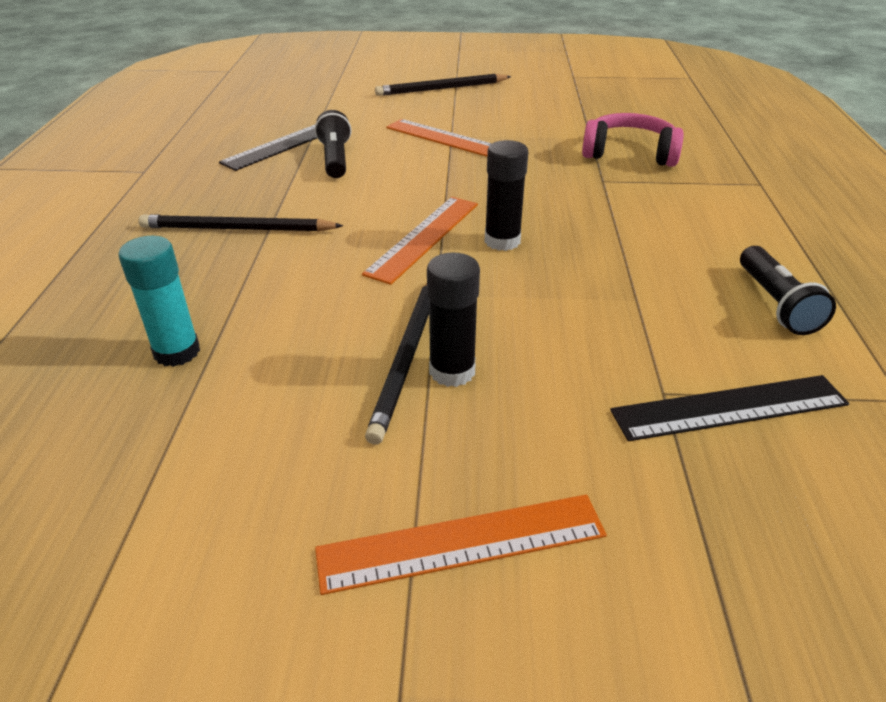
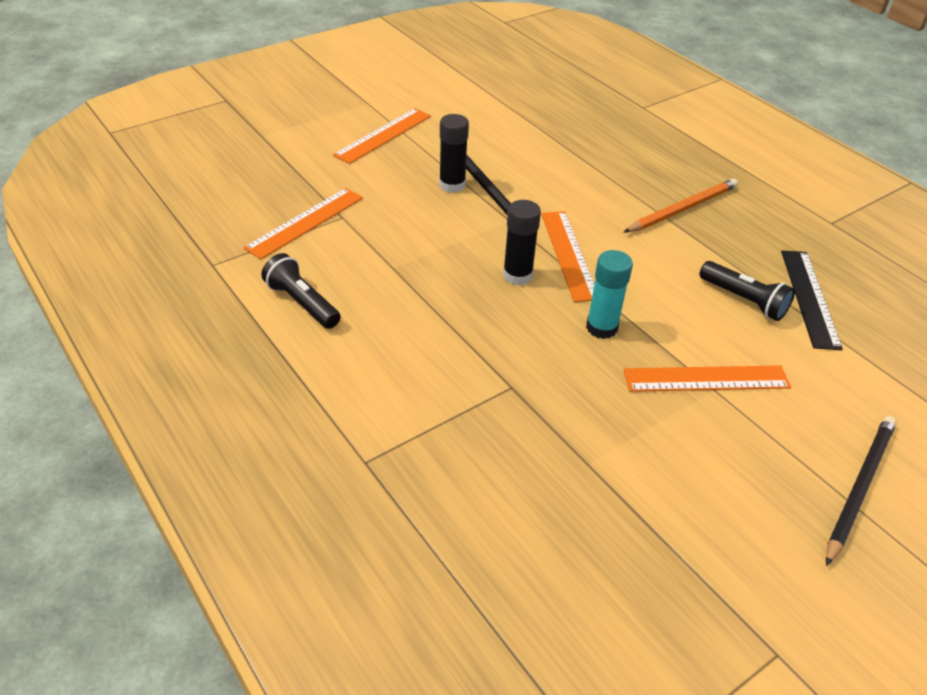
camera: 140 degrees right, 5 degrees up
(177, 352) = (583, 143): turquoise glue stick -> turquoise glue stick (601, 327)
(237, 229) = (683, 209): black pencil -> orange pencil
(629, 153) = (524, 451): pink headphones -> none
(729, 408) = (305, 222): black ruler -> orange ruler

